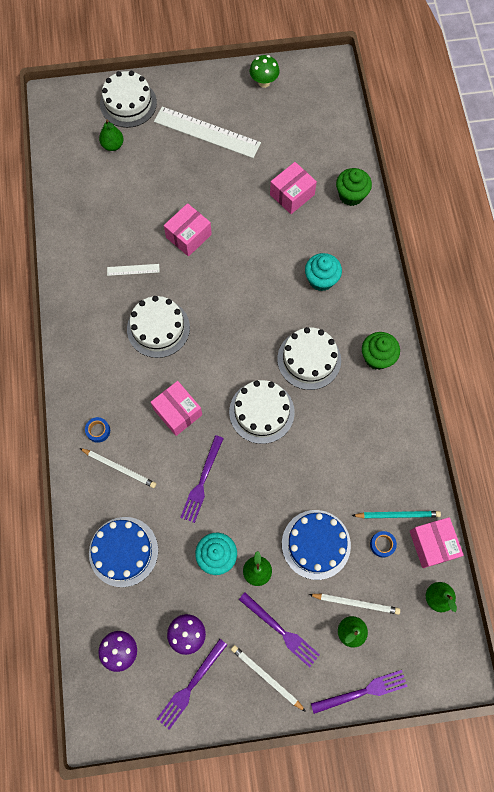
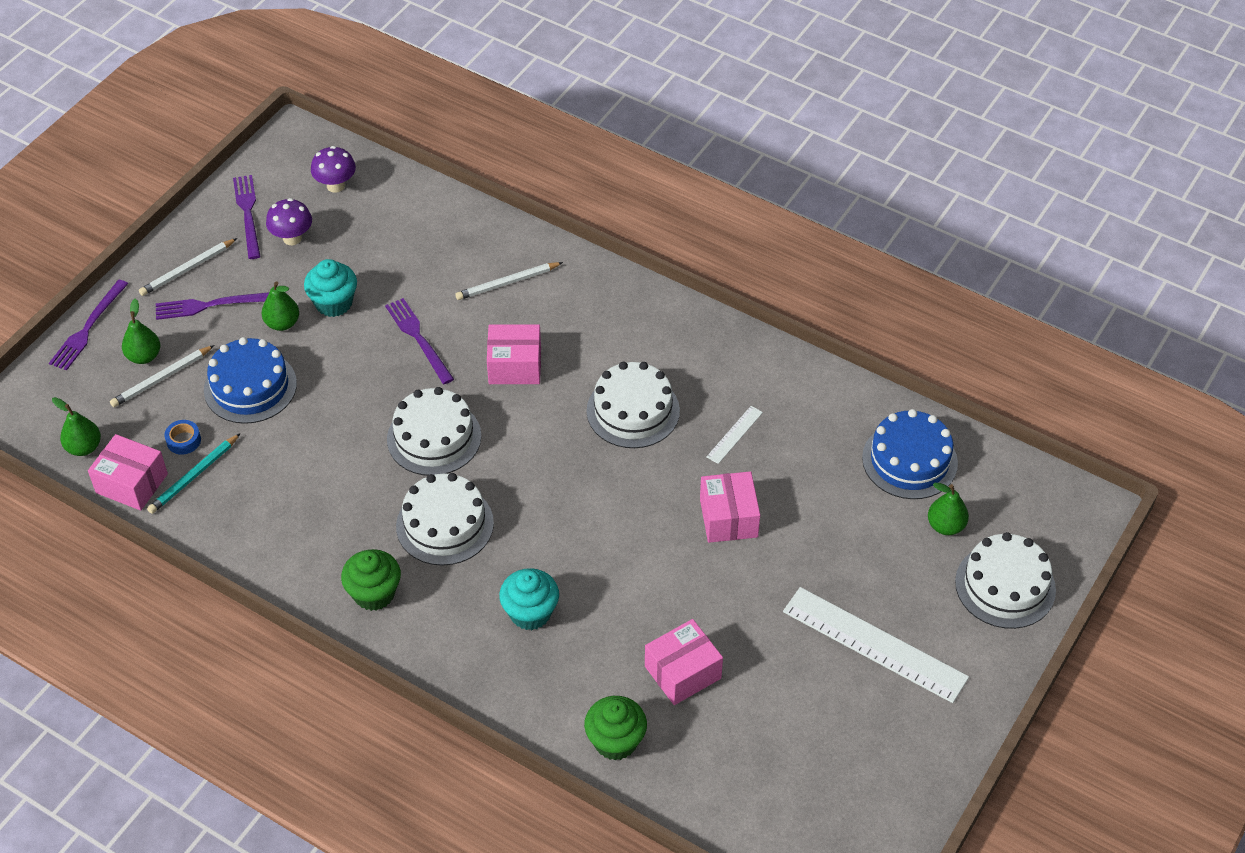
camera: 130 degrees right, 20 degrees down
(98, 431) = (566, 290): blue tape -> none
(123, 551) = (421, 238): blue cake -> blue cake (909, 460)
(207, 132) = (874, 644): white ruler -> white ruler turned 60 degrees clockwise
(264, 82) = (905, 777): green mushroom -> none
(266, 677) = (187, 269): white pencil -> white pencil turned 150 degrees clockwise
(292, 194) = (682, 672): pink box -> pink box turned 60 degrees clockwise

